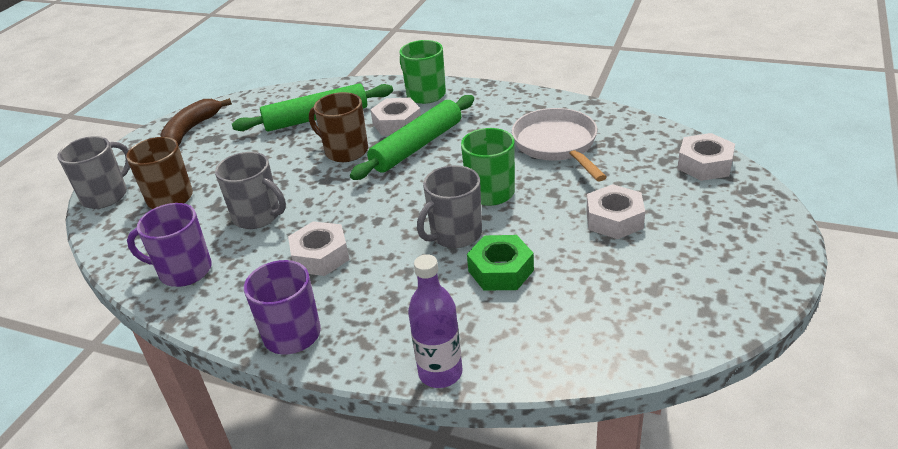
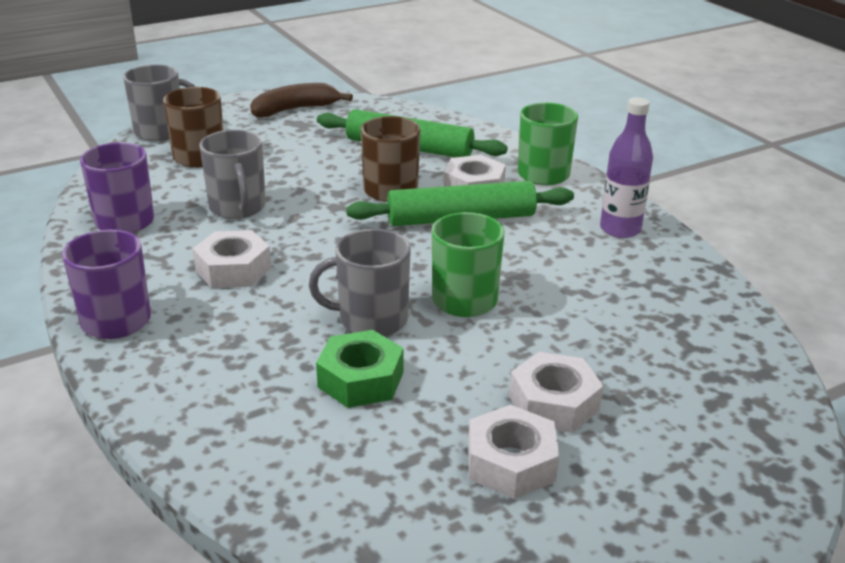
camera: 35 degrees right, 5 degrees down
(440, 373) = (169, 435): purple bottle -> purple bottle (620, 229)
(557, 145) = (607, 292): white pan -> none
(704, 164) = (760, 410): white nut -> white nut (511, 463)

